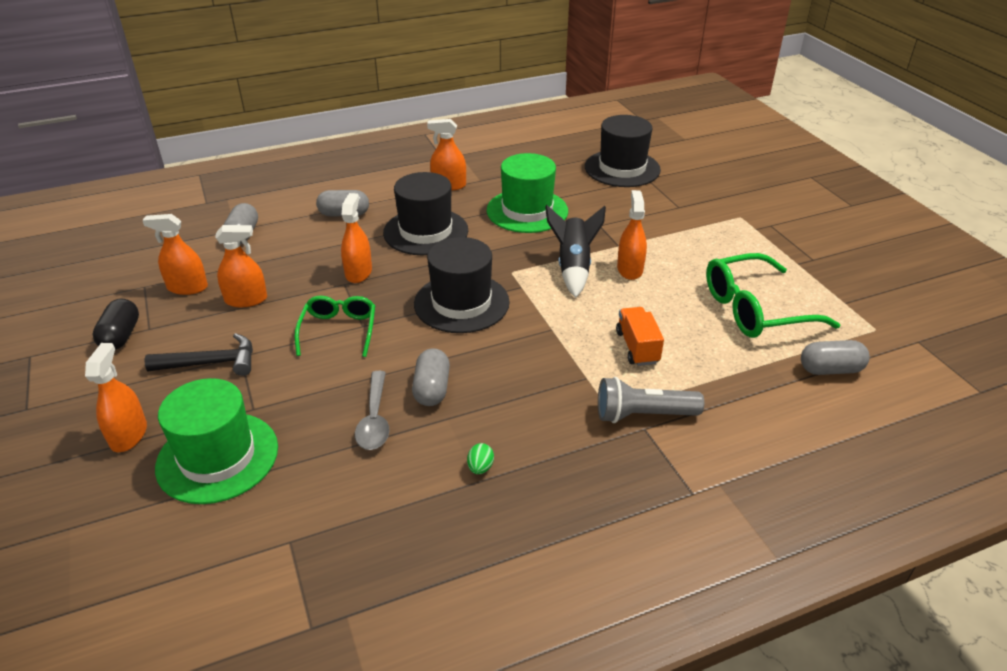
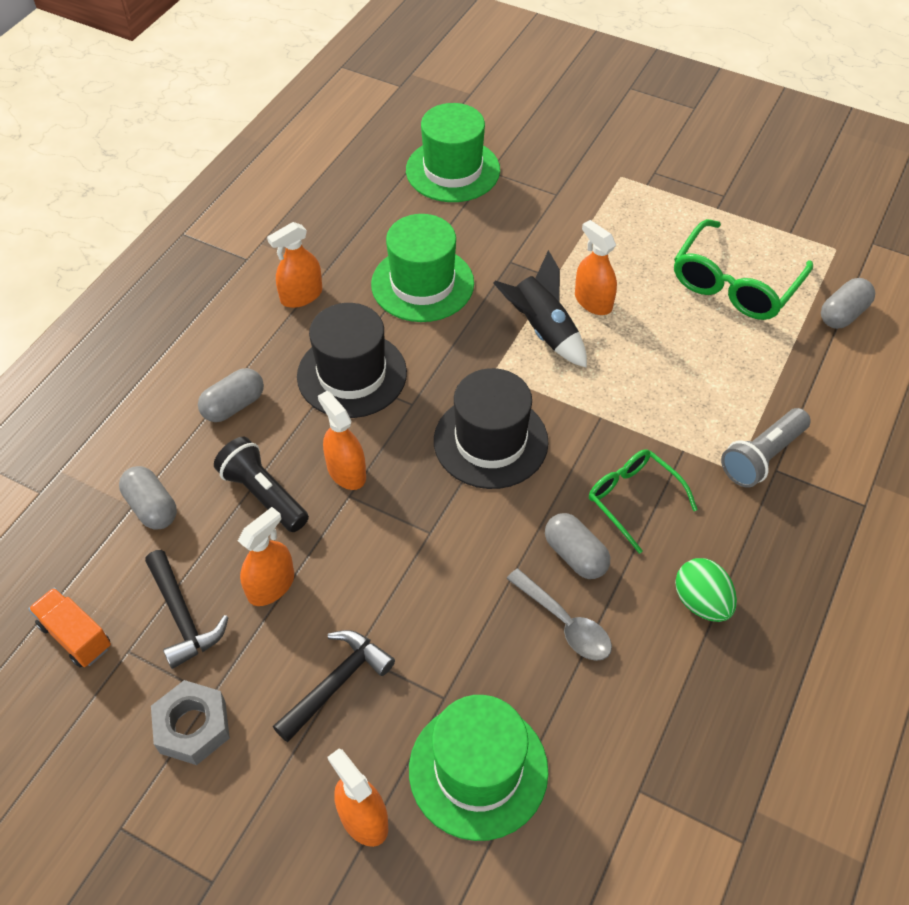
camera: 40 degrees left, 15 degrees up
(121, 336) = (193, 727): black capsule -> grey nut
(187, 287) = (183, 617): orange spray bottle -> black hammer
(302, 259) = (263, 494): none -> black flashlight
(339, 330) = (414, 554): green glasses -> green glasses (633, 499)
(480, 467) = (701, 602): green egg -> green egg, size x1.87
(622, 168) = (453, 170): black hat -> green hat
(637, 347) = (688, 389): orange truck -> orange truck (75, 636)

